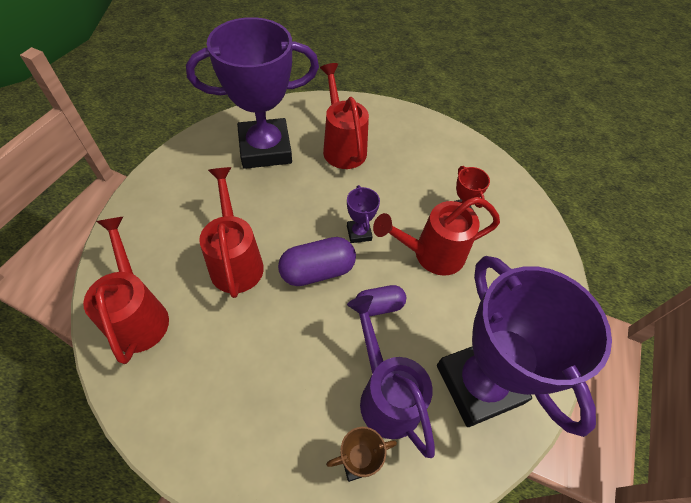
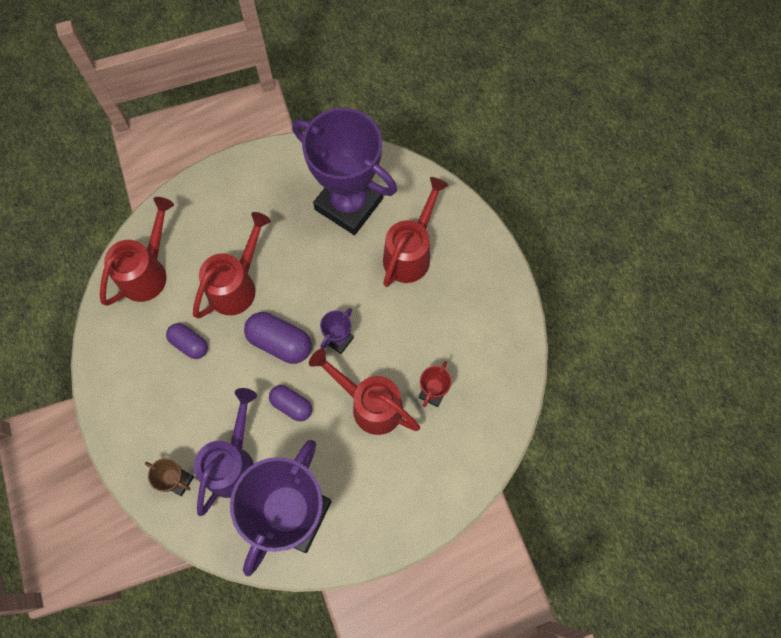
camera: 50 degrees right, 15 degrees up
(241, 337) = (189, 344): none -> purple capsule

